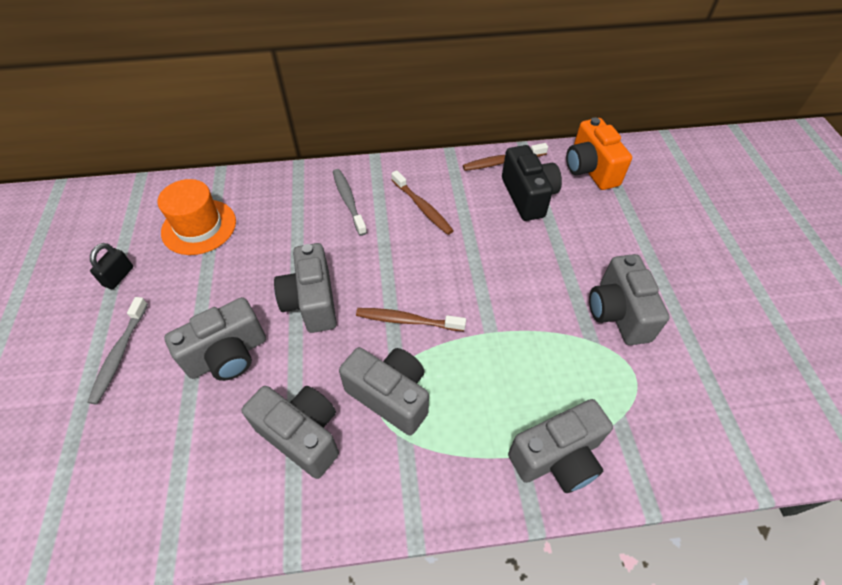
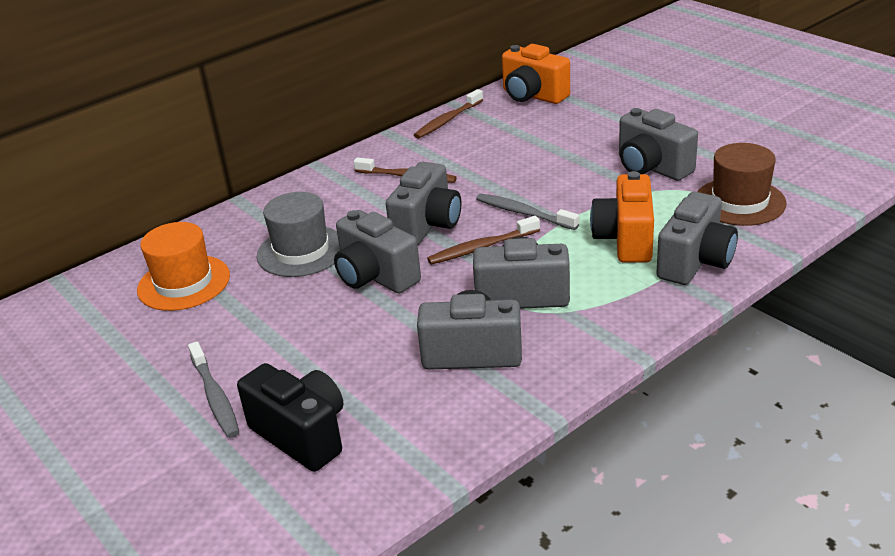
camera: 30 degrees left, 20 degrees down
(118, 276) = (136, 352): black padlock -> none
(228, 355) = (335, 344): grey camera -> grey camera (427, 225)
(290, 242) = (301, 251): none -> grey hat
(348, 201) = (327, 202): grey toothbrush -> grey toothbrush (524, 213)
(522, 388) = (625, 240): none -> orange camera
(528, 196) = (497, 132): black camera -> black camera (302, 435)
(661, 407) = (739, 202): none -> brown hat

